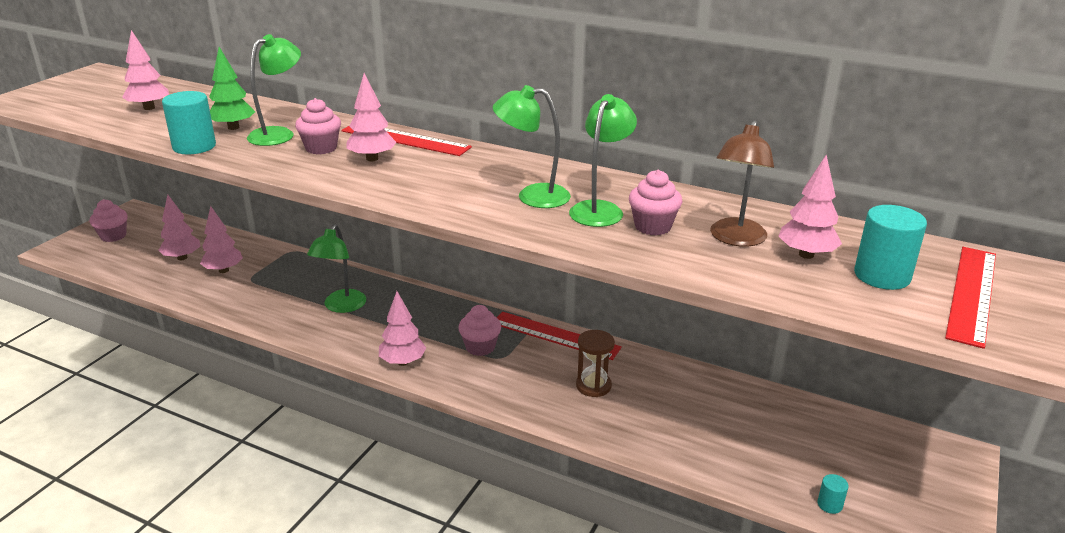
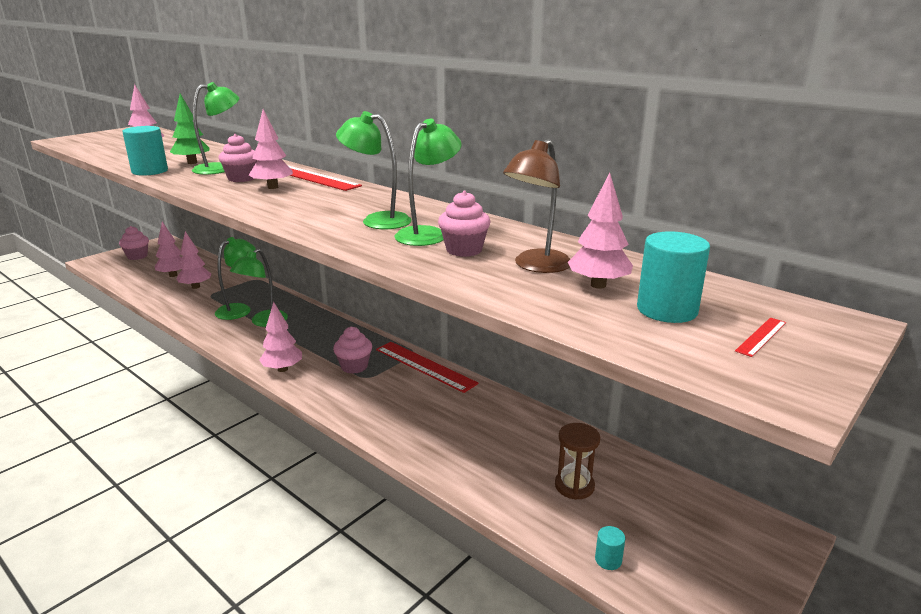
camera: 15 degrees right, 5 degrees down
(300, 294) = (239, 309): none -> green lamp
(593, 386) = (433, 411): brown hourglass -> brown hourglass (574, 486)
(972, 294) = (761, 336): red ruler -> red ruler, size x0.43

